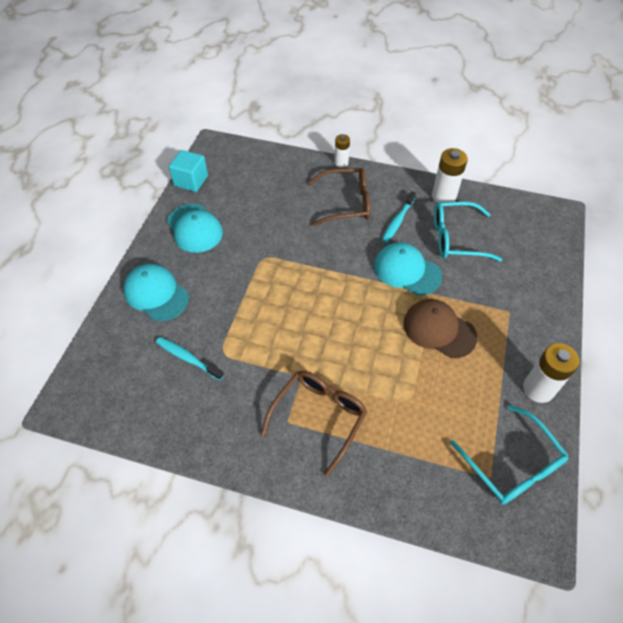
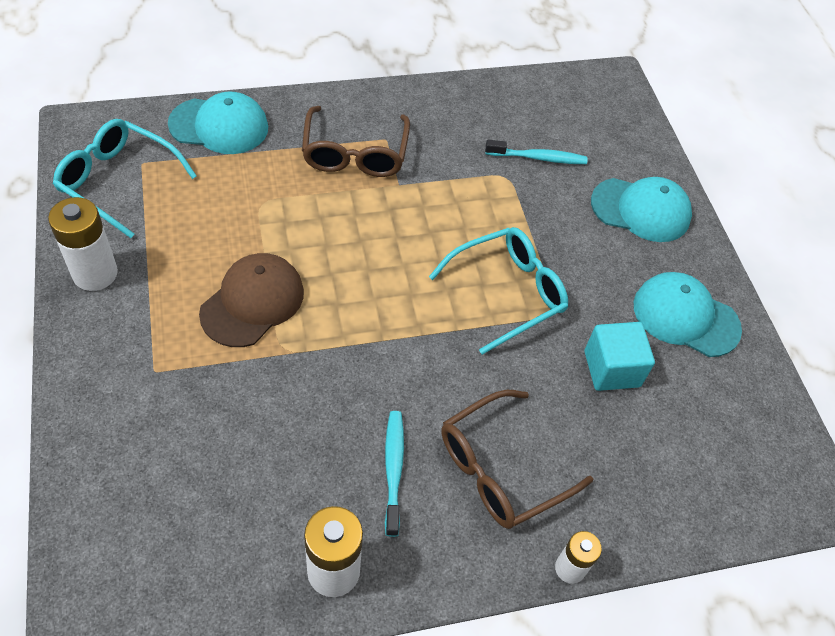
camera: 145 degrees right, 0 degrees up
(191, 181) = (774, 398): turquoise cube -> turquoise cube (612, 369)
(407, 271) = (335, 376): turquoise cap -> turquoise cap (219, 126)
(439, 330) = (252, 302): brown cap -> brown cap turned 60 degrees counterclockwise
(456, 238) = (277, 476): turquoise glasses -> turquoise glasses (507, 293)

